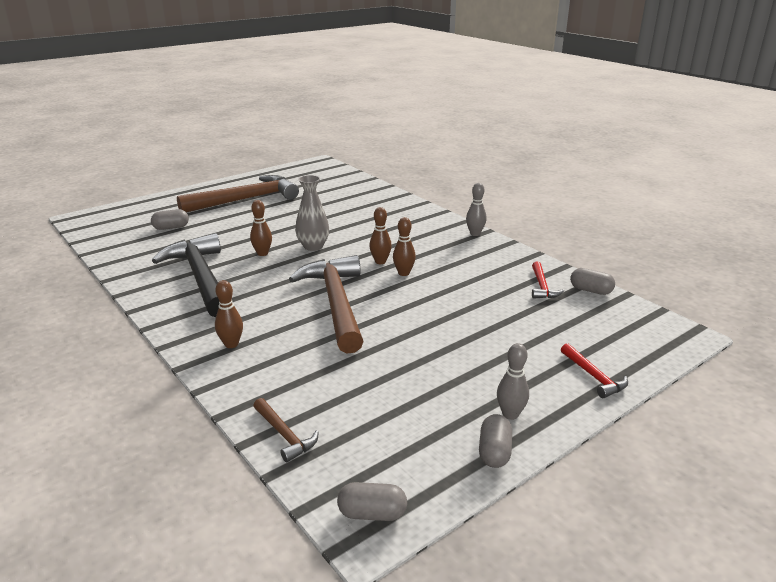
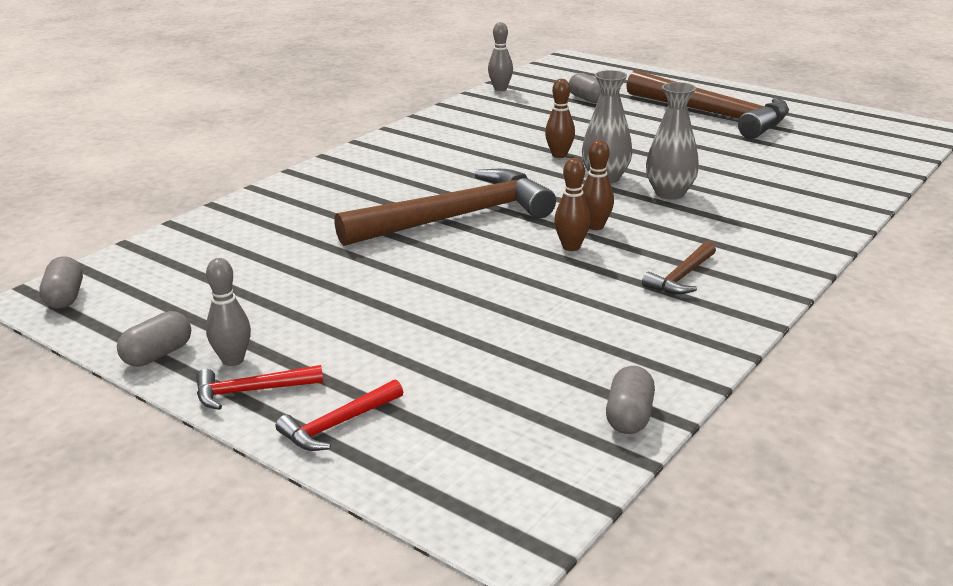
camera: 75 degrees right, 0 degrees up
(201, 278) = (473, 139): black hammer -> none
(231, 344) = (338, 182): brown bowling pin -> none
(284, 435) = (183, 237): brown hammer -> brown hammer (682, 277)
(350, 234) = (669, 193): none -> grey vase
(475, 234) = (771, 286): grey bowling pin -> grey bowling pin (500, 89)
(494, 452) = (158, 355): grey capsule -> grey capsule turned 45 degrees counterclockwise
(542, 286) = (610, 364): red hammer -> red hammer (252, 391)

